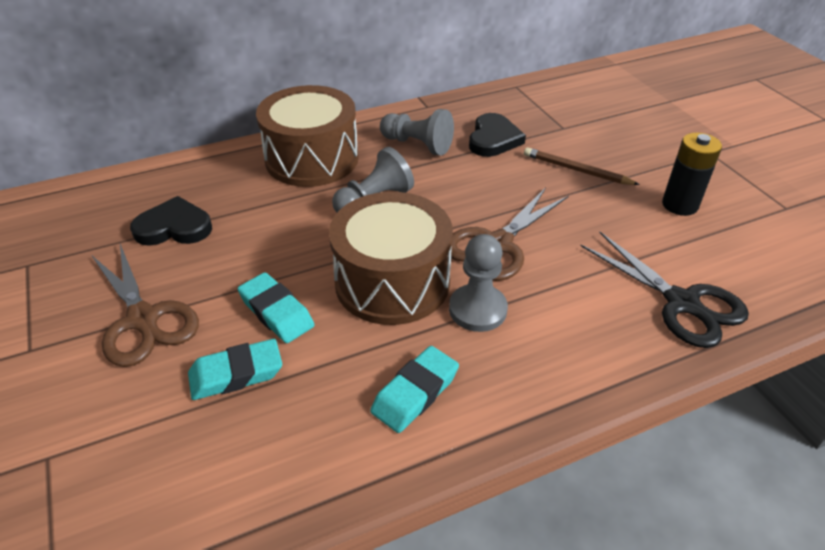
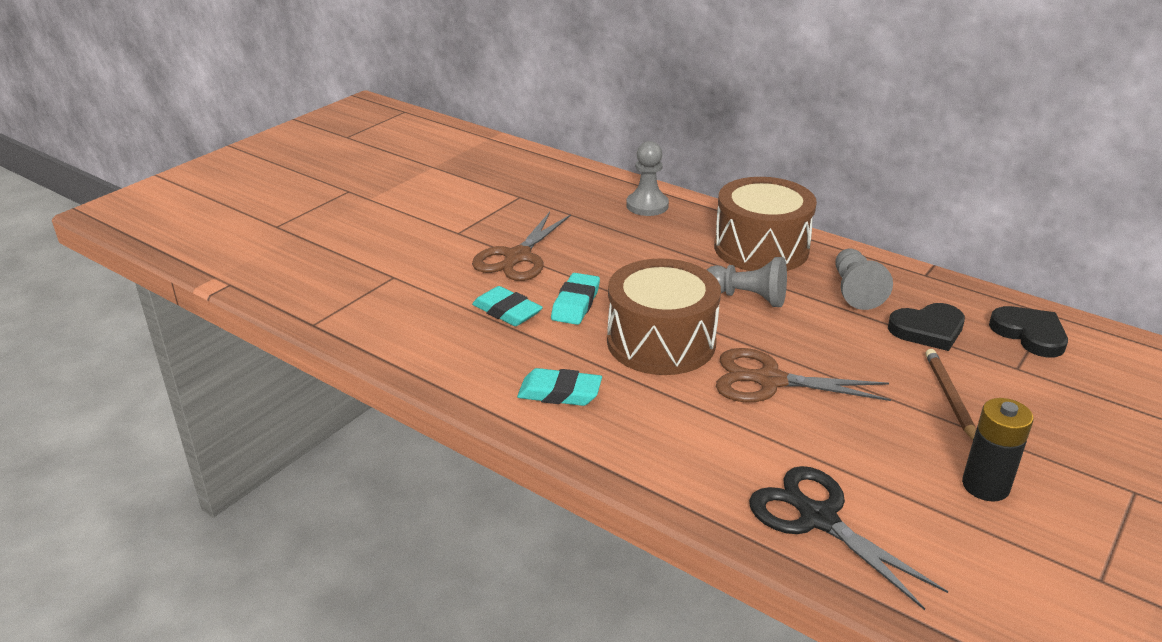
camera: 60 degrees right, 10 degrees down
(174, 227) = (611, 228): black heart -> black heart (1029, 334)
(477, 309) = (675, 395): grey pawn -> grey pawn (647, 206)
(682, 303) = (818, 518): black scissors -> black scissors turned 120 degrees clockwise

